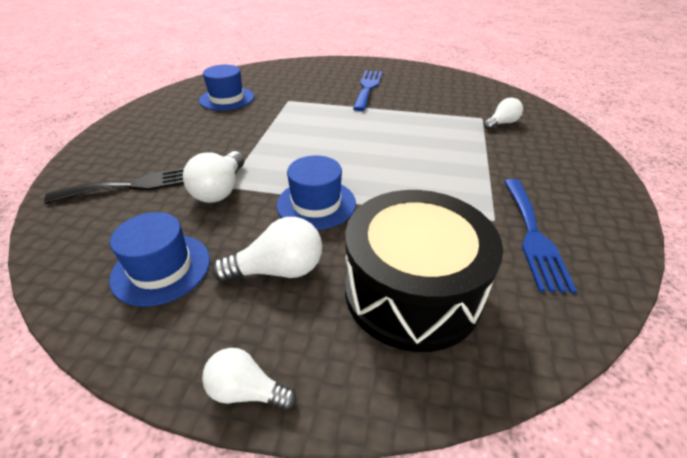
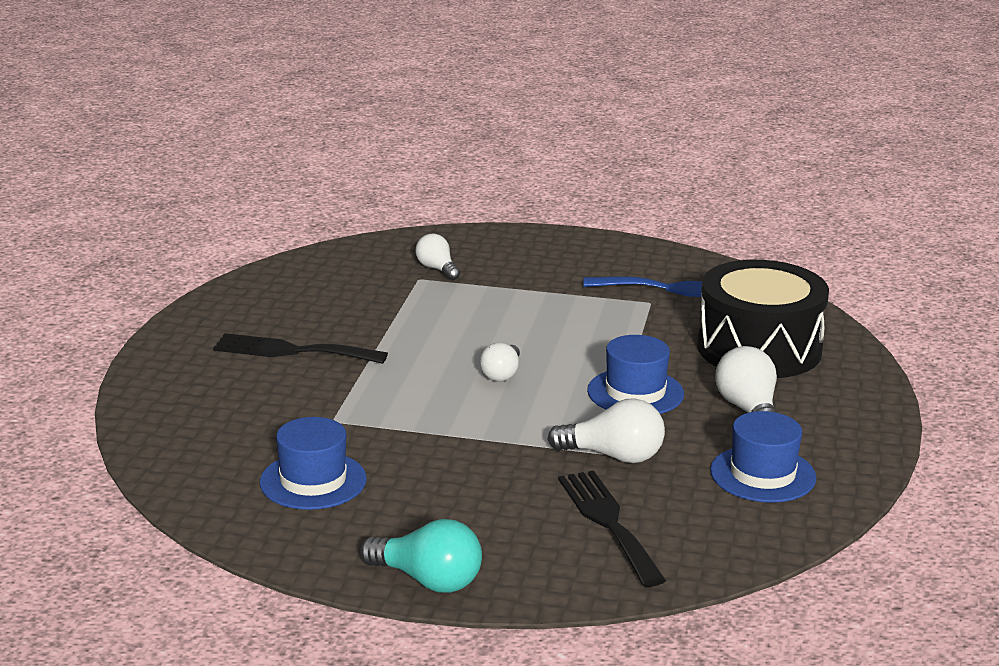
camera: 90 degrees left, 15 degrees down
(115, 128) = (428, 580): none -> turquoise light bulb
(247, 391) = (879, 417): white light bulb -> white light bulb (502, 374)
(368, 88) = (292, 351): blue fork -> black fork

